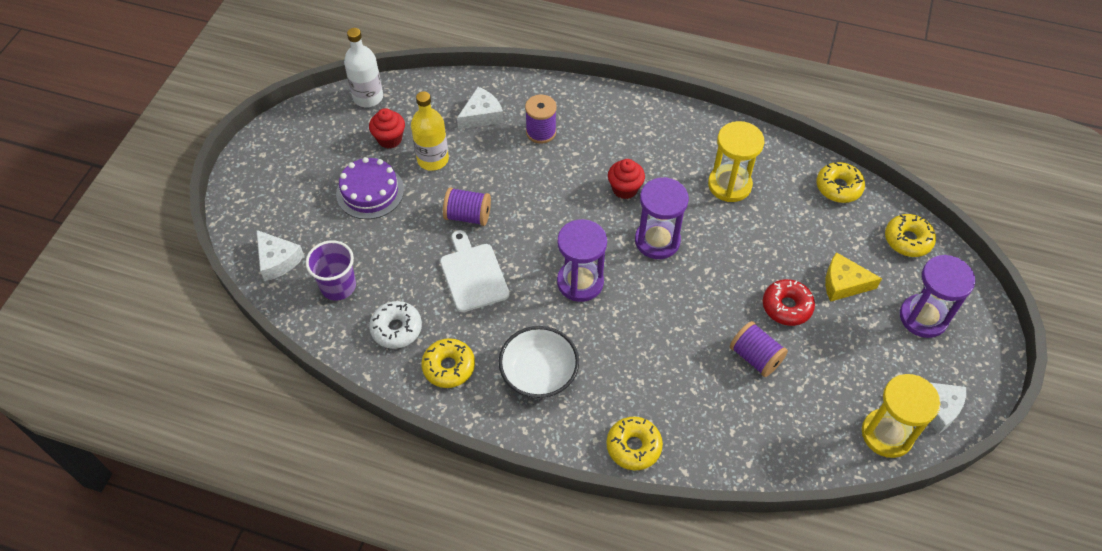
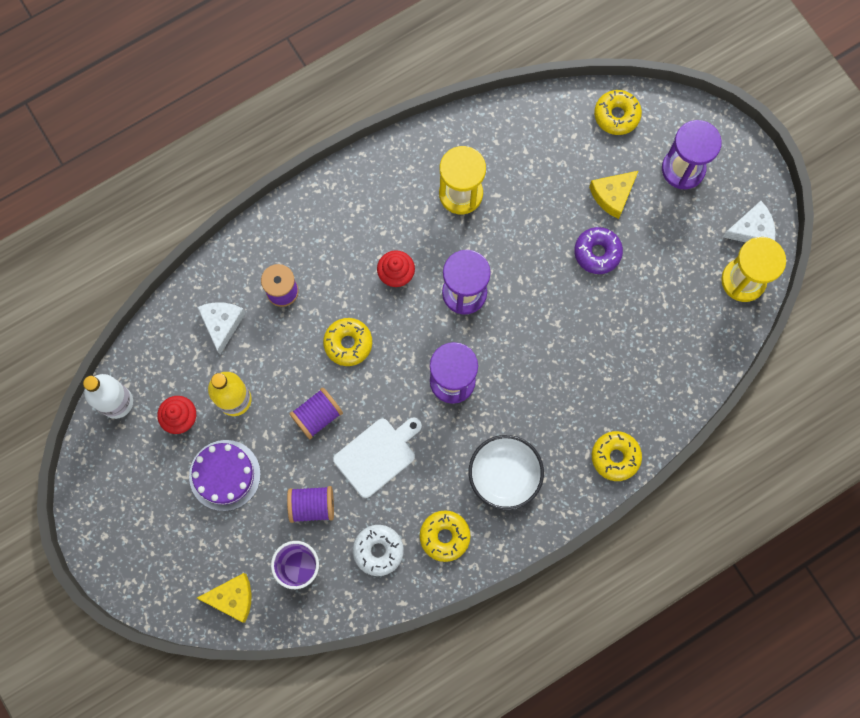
camera: 50 degrees left, 20 degrees up
(278, 260) = (232, 598): white cheese -> yellow cheese
(473, 274) = (377, 455): white cutting board -> white cutting board turned 120 degrees clockwise
(755, 357) = (617, 312): purple spool -> purple spool (312, 506)
(787, 306) = (597, 253): red donut -> purple donut
(838, 187) = (532, 117): yellow donut -> yellow donut (348, 343)

